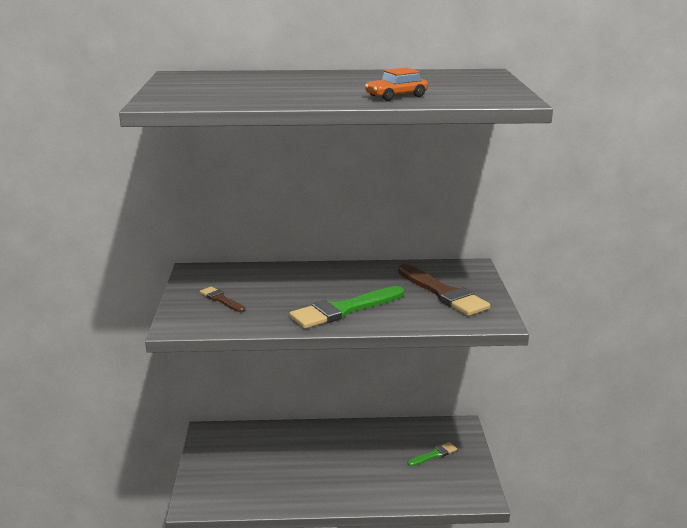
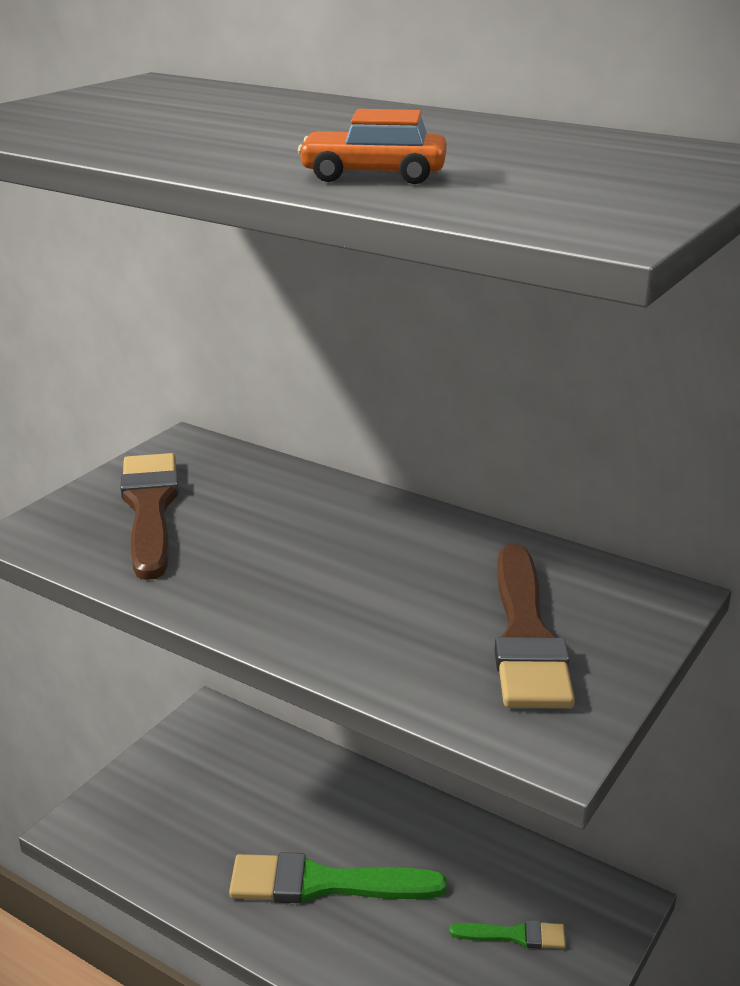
camera: 35 degrees right, 5 degrees up
(221, 299) = (150, 509): brown brush -> brown brush, size x1.96
(344, 310) = (303, 601): green brush -> green brush (324, 883)

